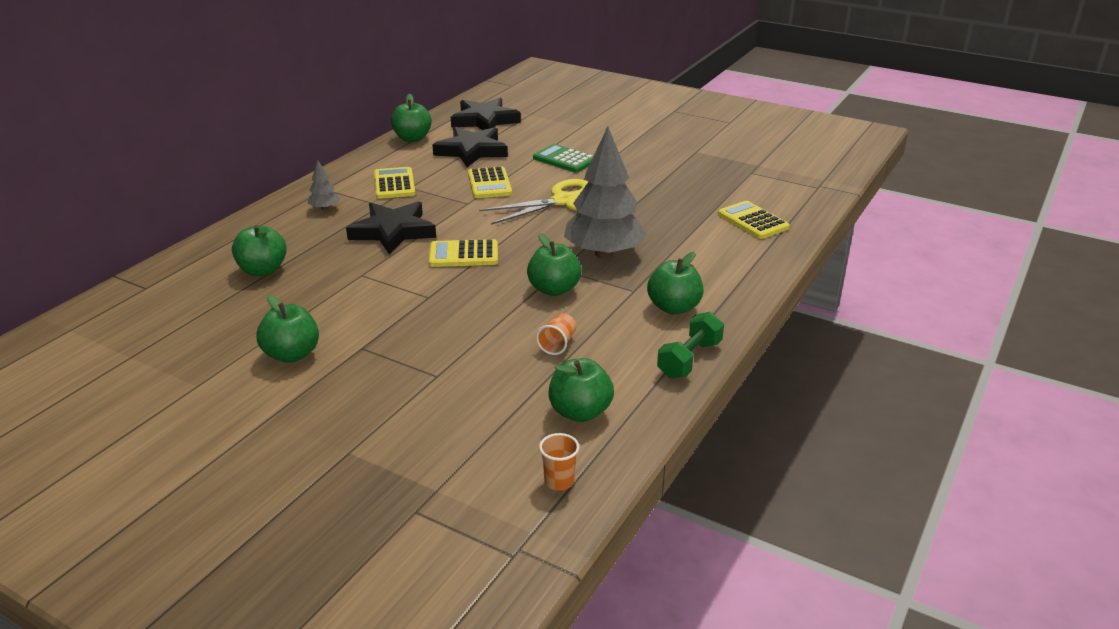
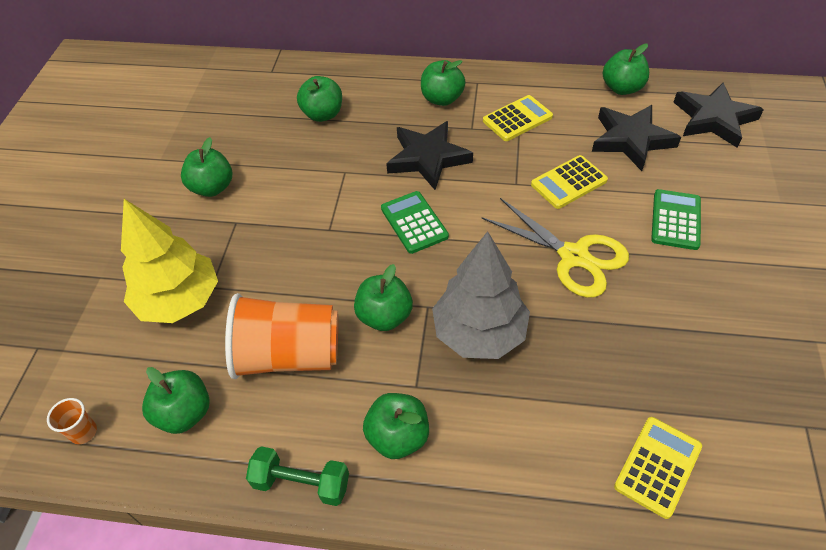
camera: 70 degrees right, 20 degrees up
(324, 208) = (442, 99): grey tree -> green apple
(437, 398) = (179, 301): none -> yellow tree
(463, 255) = (414, 222): yellow calculator -> green calculator
(557, 344) = (288, 355): orange cup -> orange cup, size x2.48

